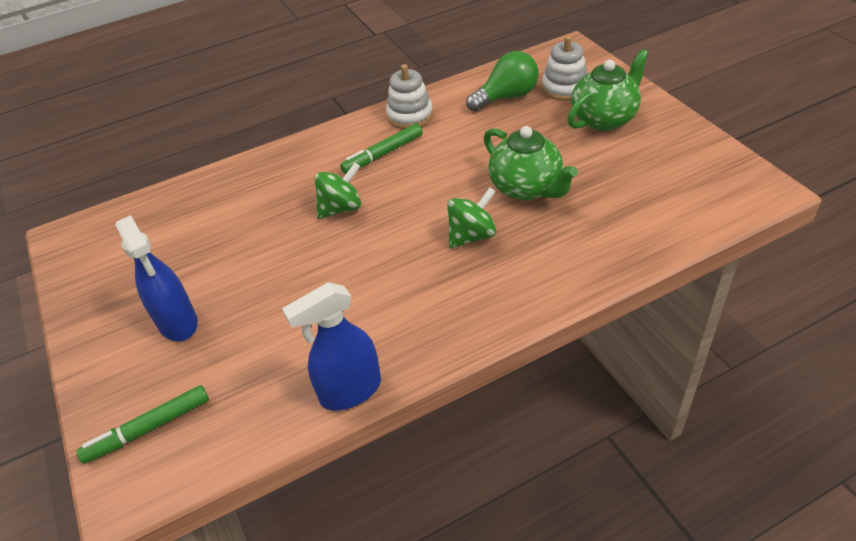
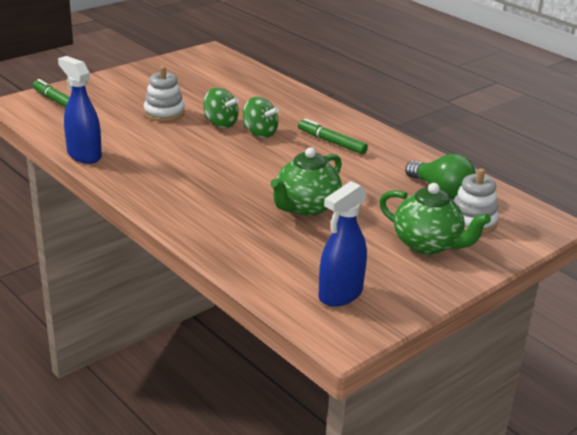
camera: 70 degrees right, 15 degrees down
(178, 323) = (138, 96): blue spray bottle -> blue spray bottle (340, 294)
(410, 116) = (390, 148): white stacking toy -> white stacking toy (164, 113)
(472, 236) = (239, 186): green spinning top -> green spinning top (220, 123)

